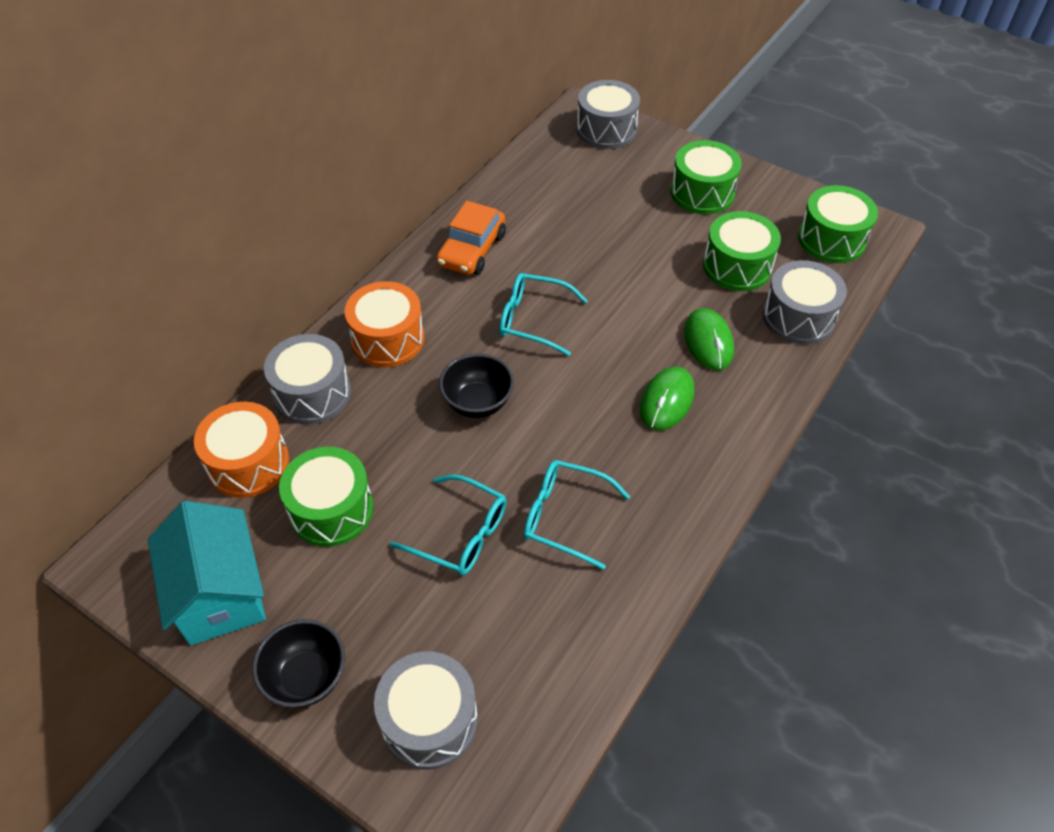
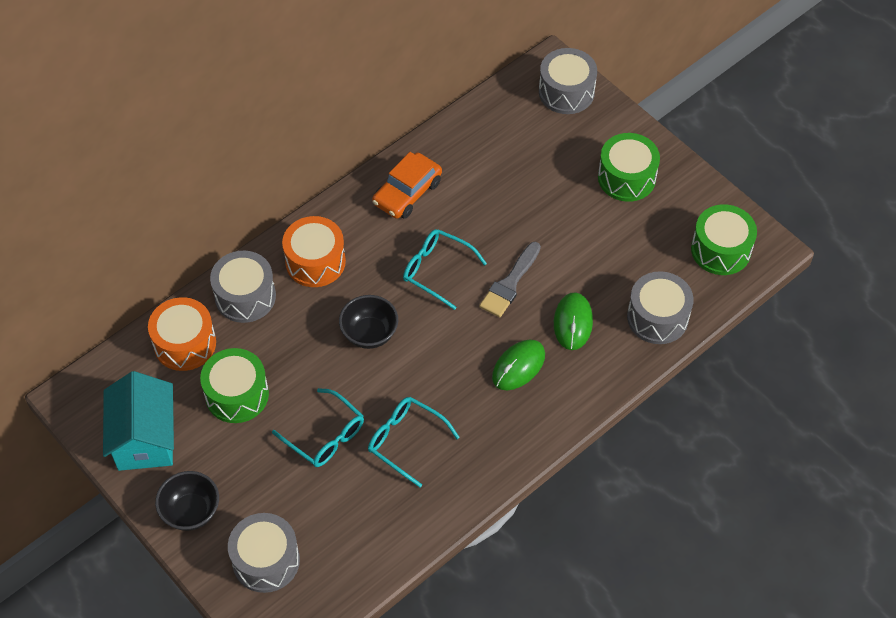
camera: 15 degrees right, 5 degrees up
(621, 317) = (509, 284): none -> grey brush
(737, 266) = (626, 258): green drum -> none

